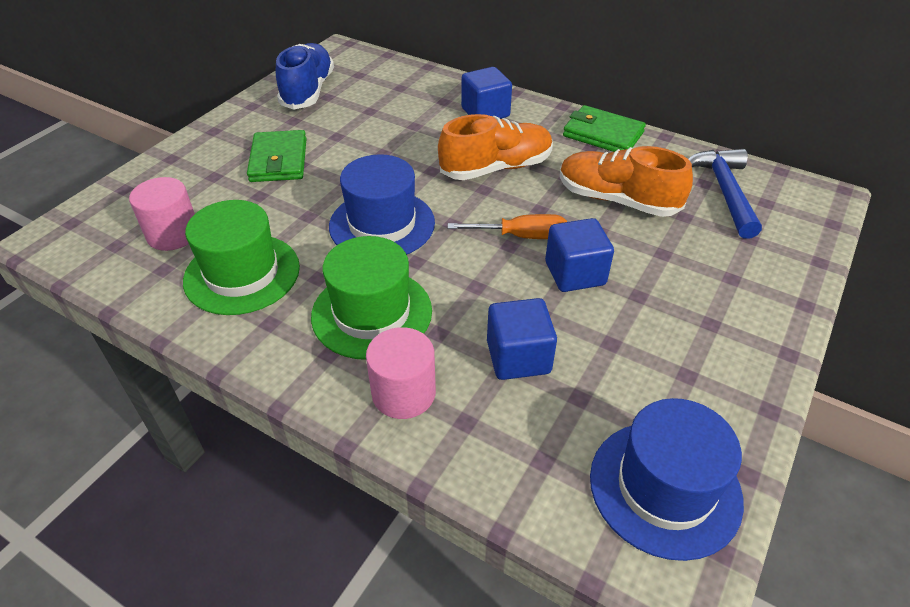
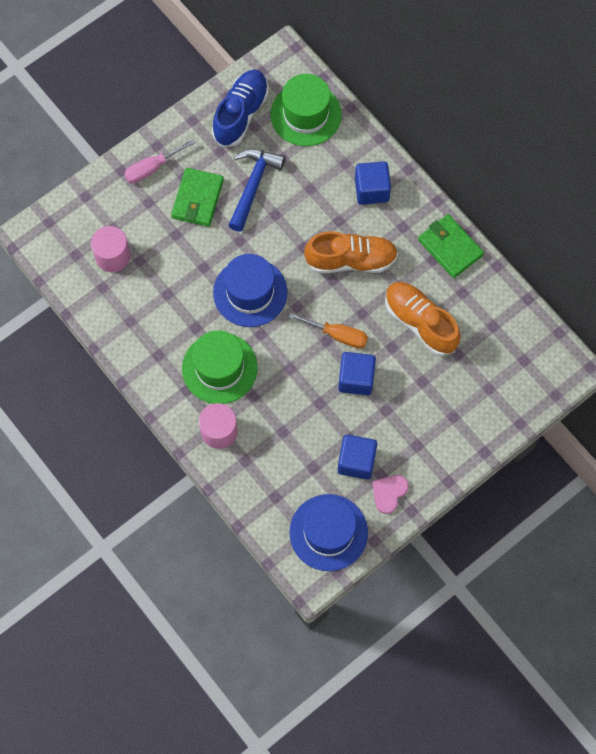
camera: 20 degrees right, 25 degrees up
(212, 148) = (152, 168): none -> pink screwdriver
(242, 274) = (150, 308): green hat -> green hat (305, 114)
(518, 357) = (291, 429): blue cube -> blue cube (356, 461)
(718, 396) = (389, 493): none -> pink heart
(723, 191) = (501, 339): blue hammer -> blue hammer (253, 185)

